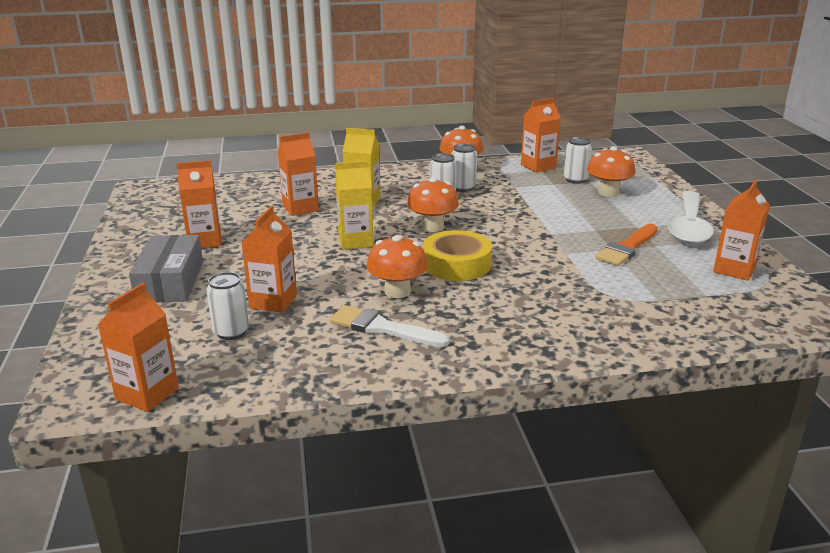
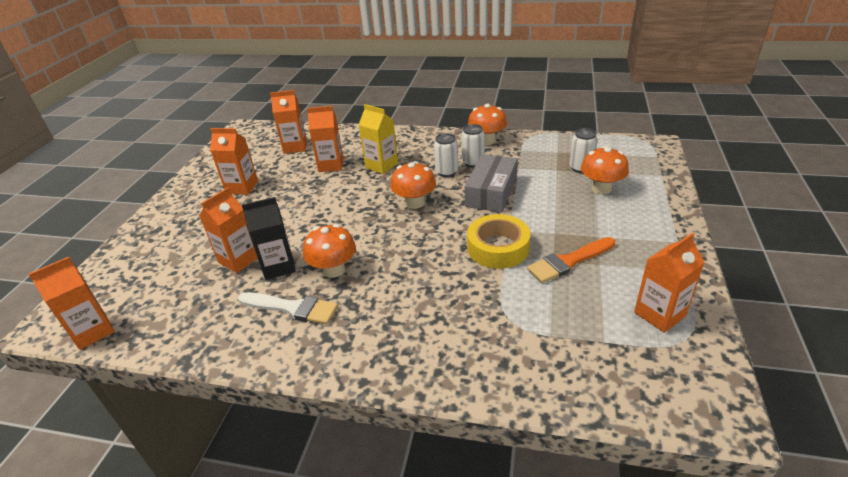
camera: 25 degrees right, 10 degrees up
(170, 281) = (190, 223): grey box -> grey box (491, 192)
(231, 332) = (189, 284): white can -> none
(330, 299) = (279, 266): none -> black carton
(355, 241) = (344, 208): yellow carton -> none
(382, 328) = (292, 308): white brush -> white brush turned 150 degrees clockwise
(457, 264) = (402, 249): yellow tape -> yellow tape (498, 248)
(538, 166) = (557, 147): orange carton -> orange carton (295, 147)
(689, 227) = (652, 247): white spoon -> none

